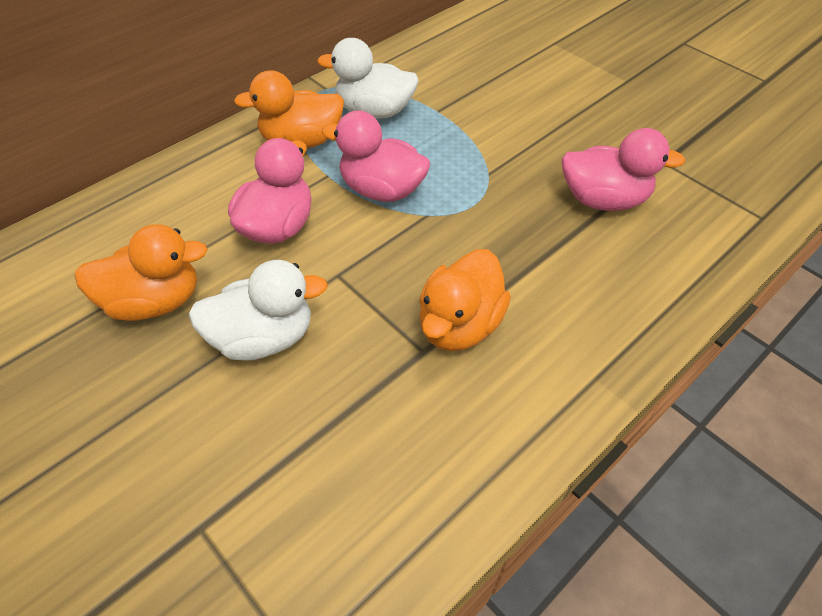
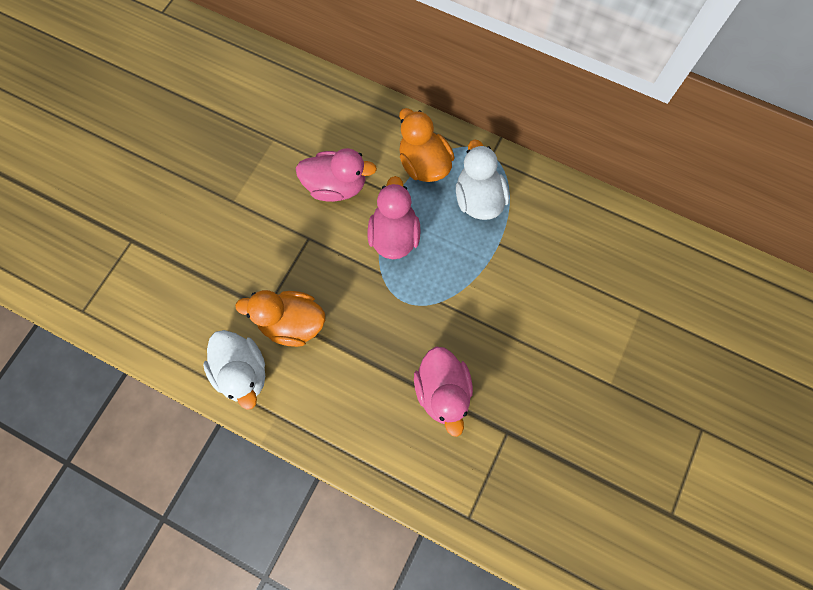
camera: 70 degrees right, 20 degrees up
(155, 301) = (255, 149): orange duck -> none
(264, 337) = (248, 218): white duck -> white duck (243, 372)

